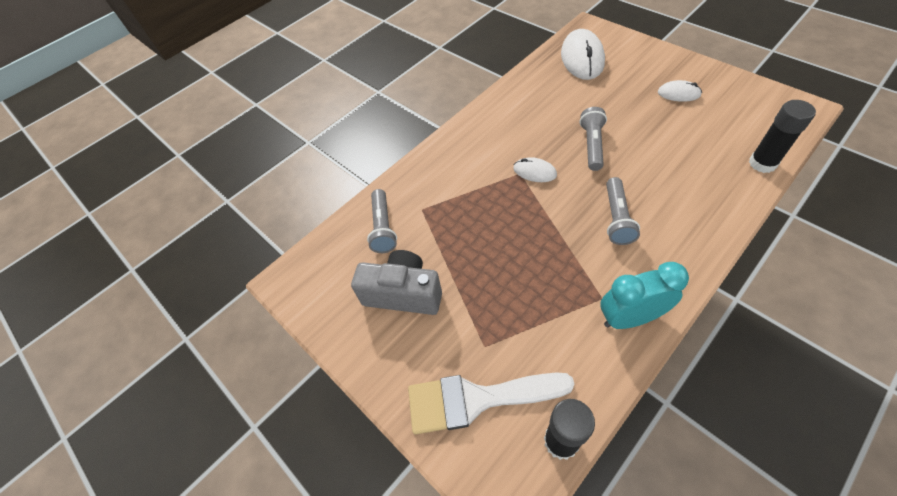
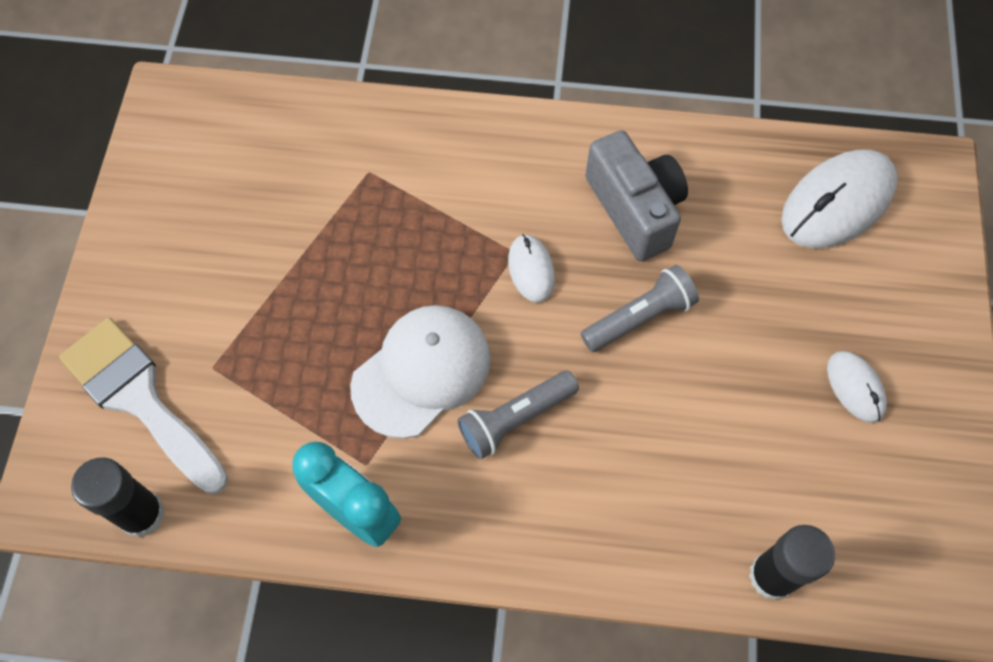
camera: 45 degrees right, 10 degrees up
(383, 227) = (309, 147): grey flashlight -> none
(403, 293) = (228, 235): grey camera -> grey camera (635, 209)
(561, 244) = (421, 372): none -> white cap

